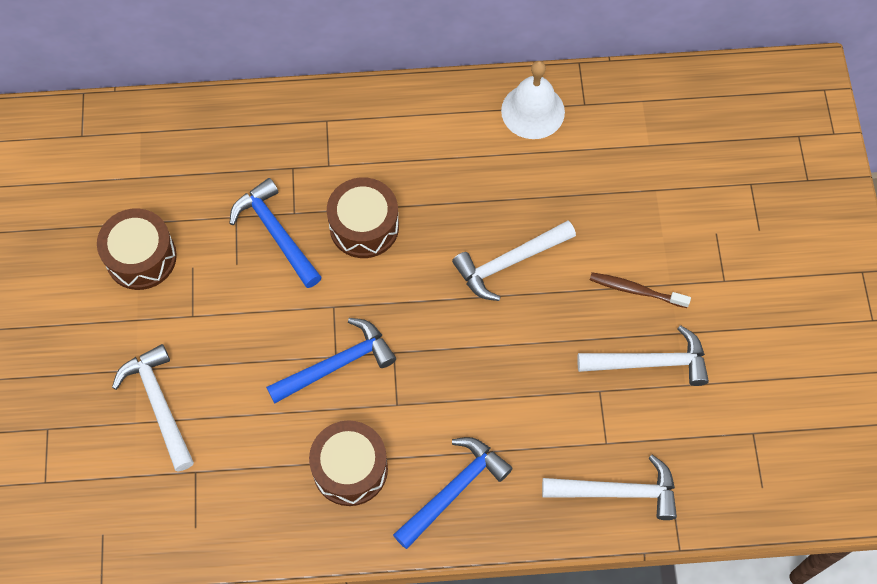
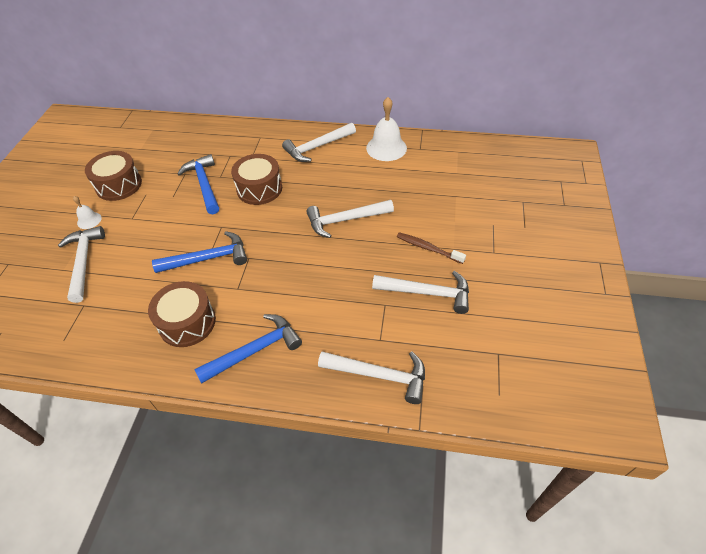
camera: 15 degrees right, 15 degrees down
(129, 331) = (89, 220): none -> white bell
(426, 127) = (317, 147): none -> white hammer

